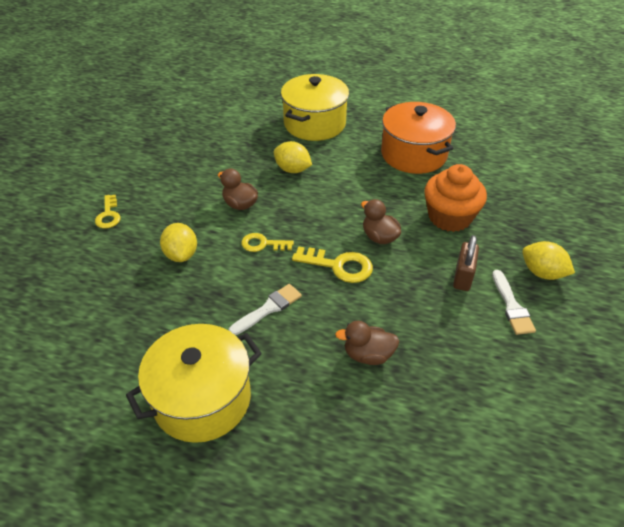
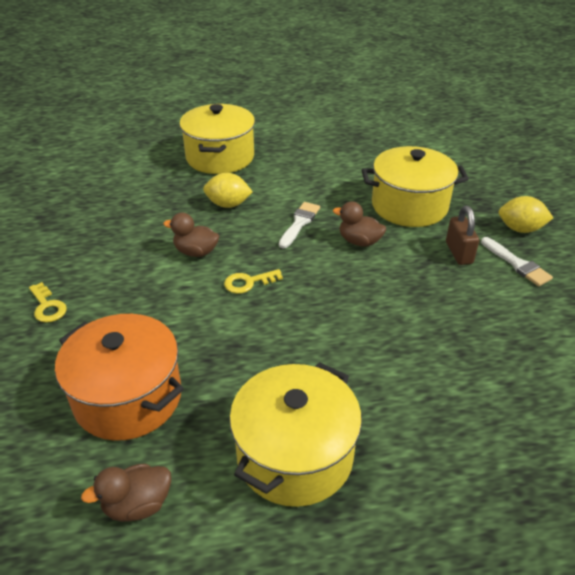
camera: 25 degrees left, 5 degrees down
(181, 254) = (165, 320): yellow lemon -> none
(268, 308) = (299, 341): white brush -> white brush (299, 223)
(339, 266) = (340, 279): yellow key -> none
(368, 355) = (427, 349): brown duck -> brown duck (137, 505)
(413, 154) = (337, 161): orange pot -> orange pot (128, 397)
(449, 217) = (409, 206): orange cupcake -> yellow pot

